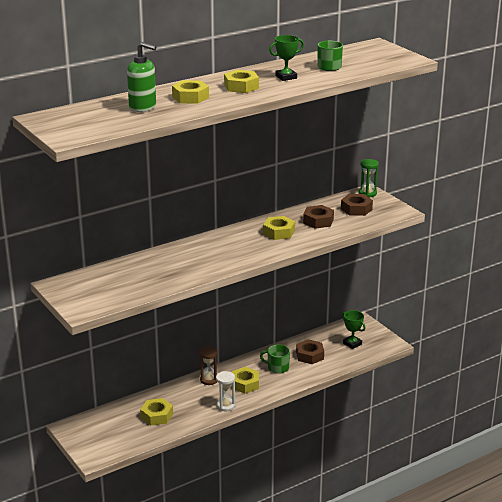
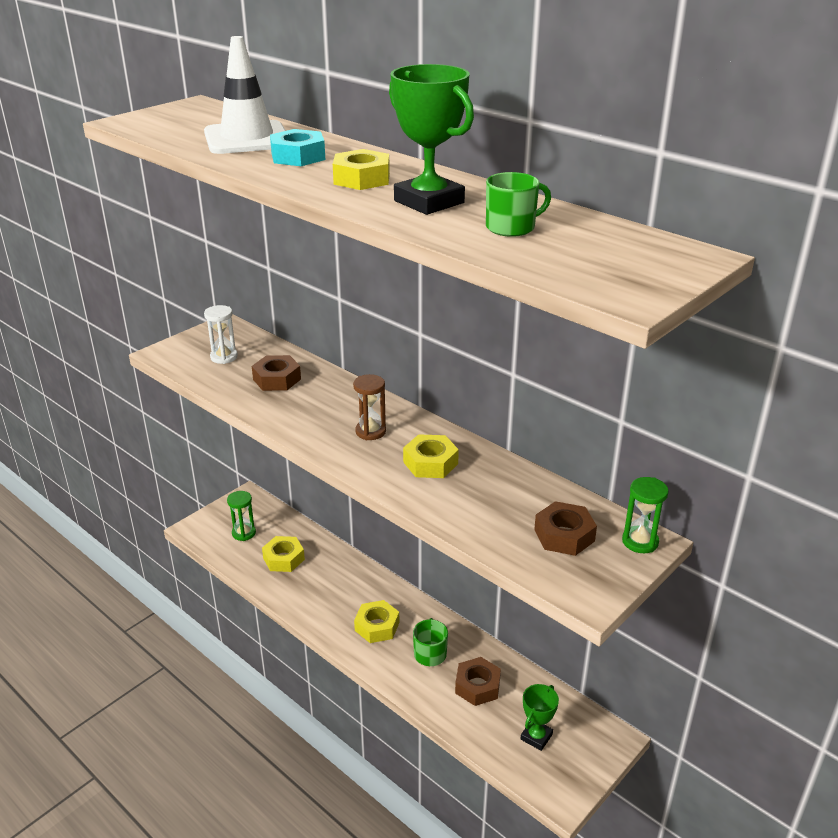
camera: 75 degrees right, 5 degrees up
(115, 432) = (244, 533): none -> green hourglass
(143, 107) = (247, 139): green soap dispenser -> white traffic cone
(190, 97) = (298, 156): yellow nut -> turquoise nut
(209, 380) = (375, 588): brown hourglass -> brown hourglass (370, 431)
(225, 406) = (320, 617): white hourglass -> white hourglass (224, 357)
(286, 77) = (429, 202): green trophy -> green trophy, size x1.66
(318, 221) = (491, 497): brown nut -> brown nut (277, 379)

